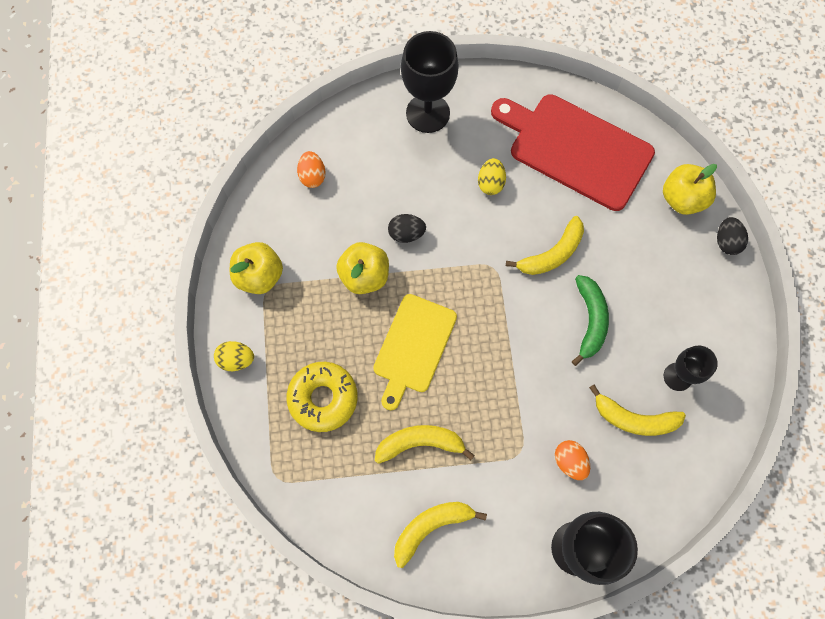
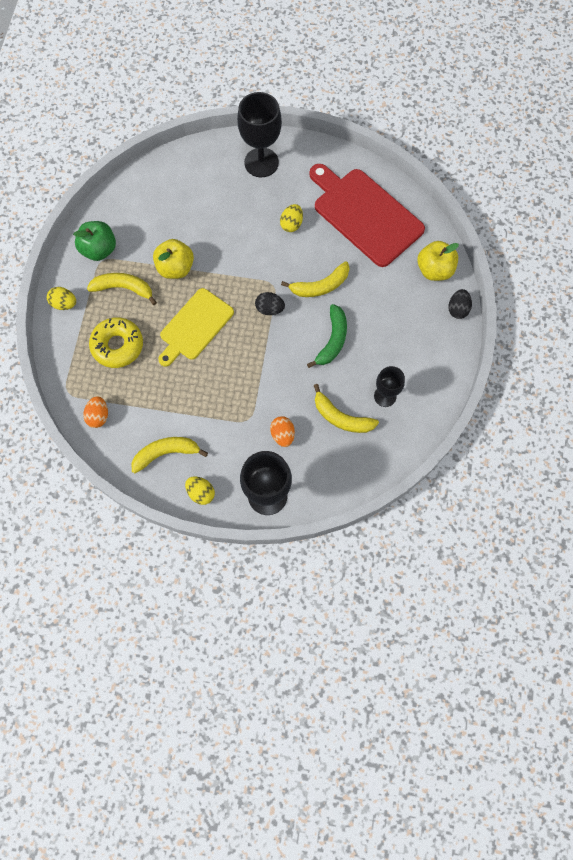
camera: 15 degrees right, 0 degrees up
(259, 276) = (99, 250): yellow apple -> green apple
(312, 176) = (160, 188): orange egg -> orange egg (98, 416)
(406, 234) = (216, 245): black egg -> black egg (269, 309)
(420, 443) = (177, 394): yellow banana -> yellow banana (124, 288)
(492, 568) = (201, 493): none -> yellow egg

